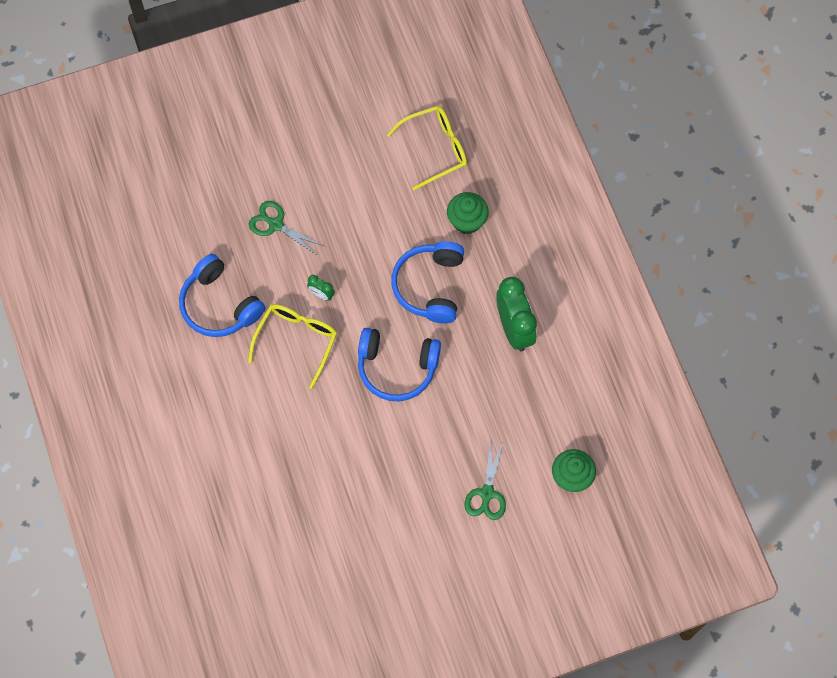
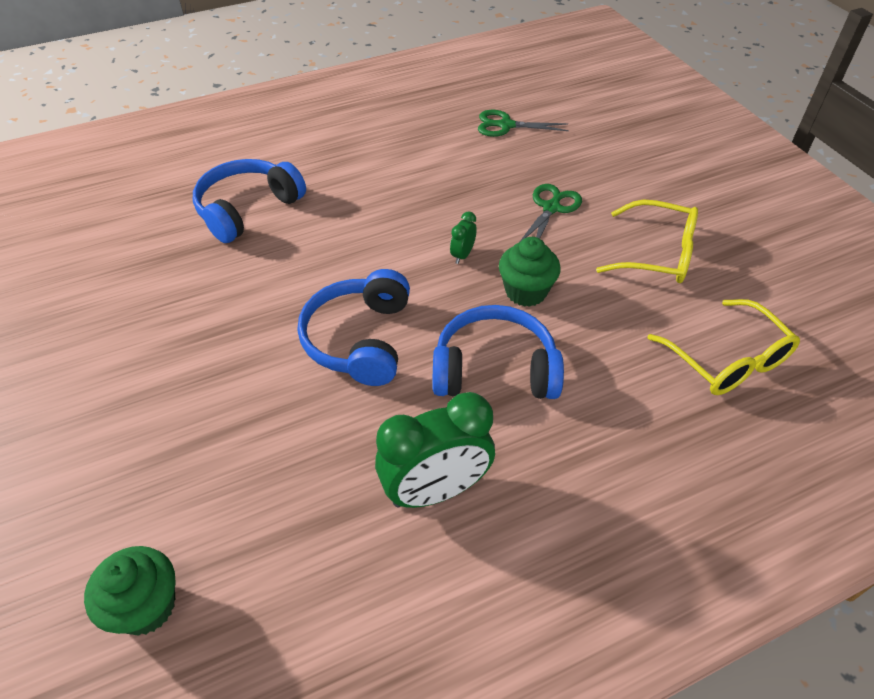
camera: 85 degrees right, 20 degrees down
(219, 305) = (435, 172): blue headphones -> blue headphones (247, 209)
(297, 340) = (394, 238): yellow glasses -> yellow glasses (657, 254)
(467, 221) = (617, 409): green cupcake -> green cupcake (526, 292)
(487, 493) = (142, 468): green scissors -> green scissors (506, 125)

